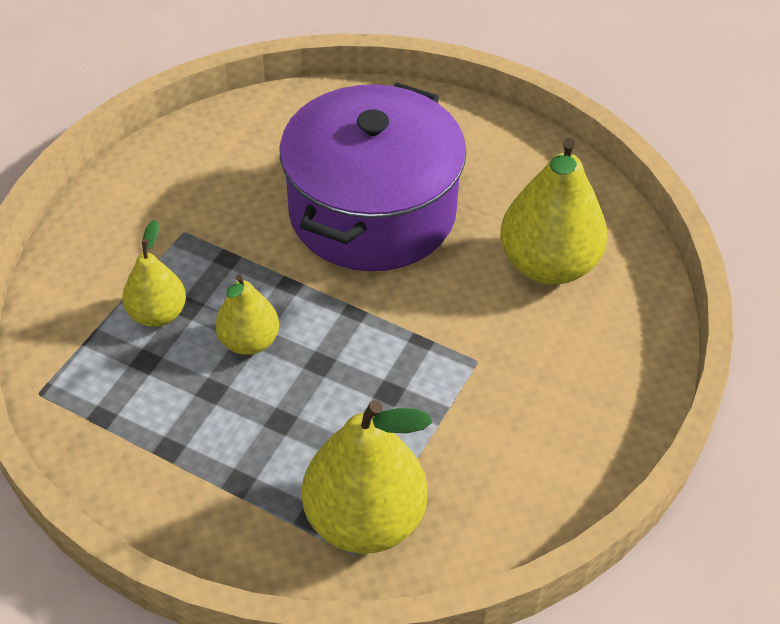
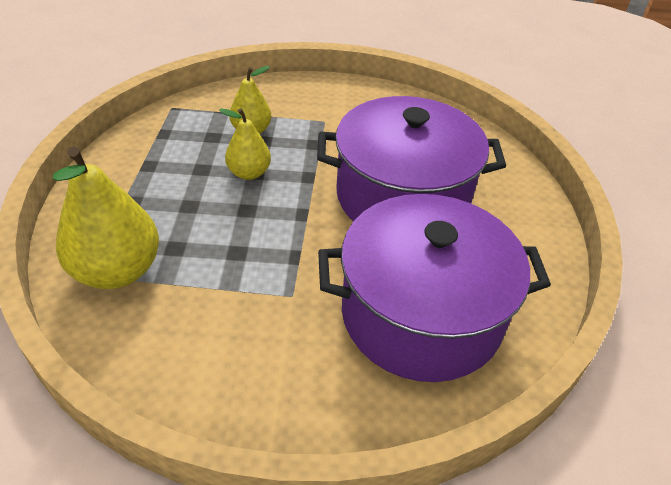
camera: 65 degrees right, 5 degrees down
(548, 265) = (421, 314): yellow pear -> purple pot

